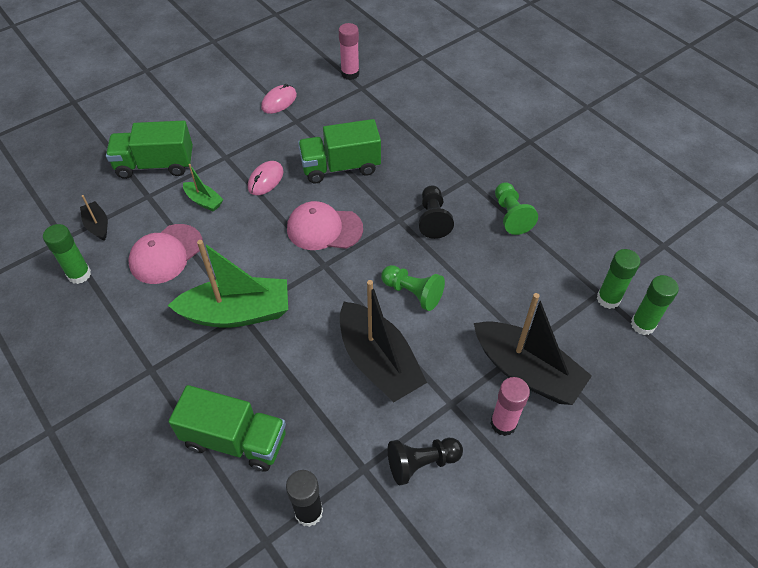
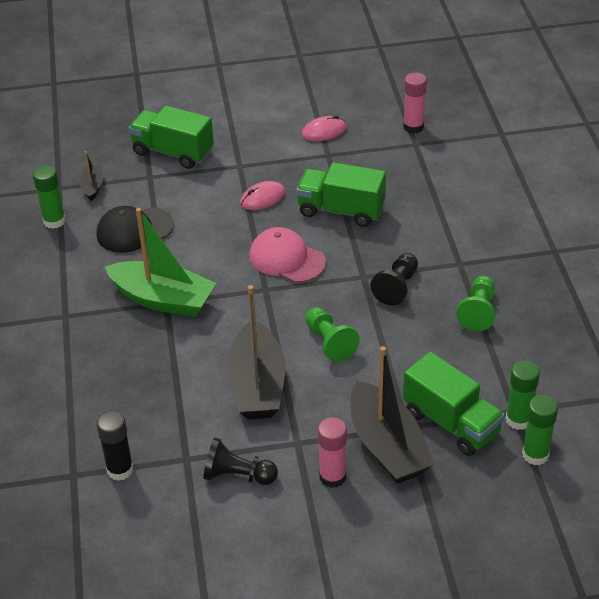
camera: 30 degrees right, 10 degrees down
(166, 254) = (134, 230): pink cap -> black cap
(204, 201) = (195, 197): green boat -> none
(235, 440) = (97, 394): green truck -> green truck (451, 423)

